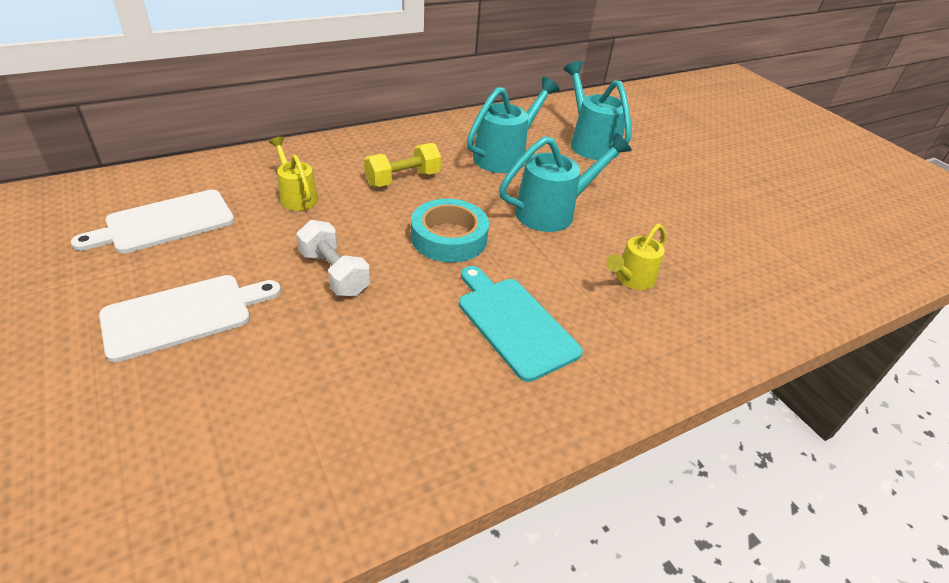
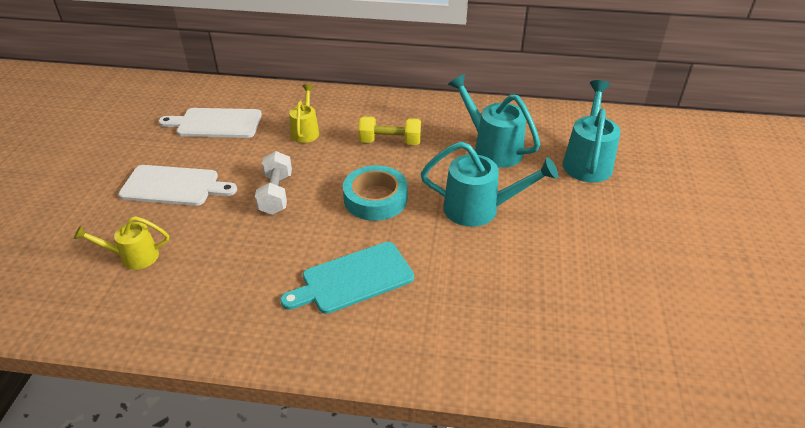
camera: 40 degrees right, 0 degrees up
(505, 156) = (492, 148): turquoise watering can -> turquoise watering can turned 120 degrees counterclockwise
(514, 323) = (353, 279): turquoise cutting board -> turquoise cutting board turned 120 degrees counterclockwise
(631, 279) = (482, 288): yellow watering can -> yellow watering can (133, 257)

